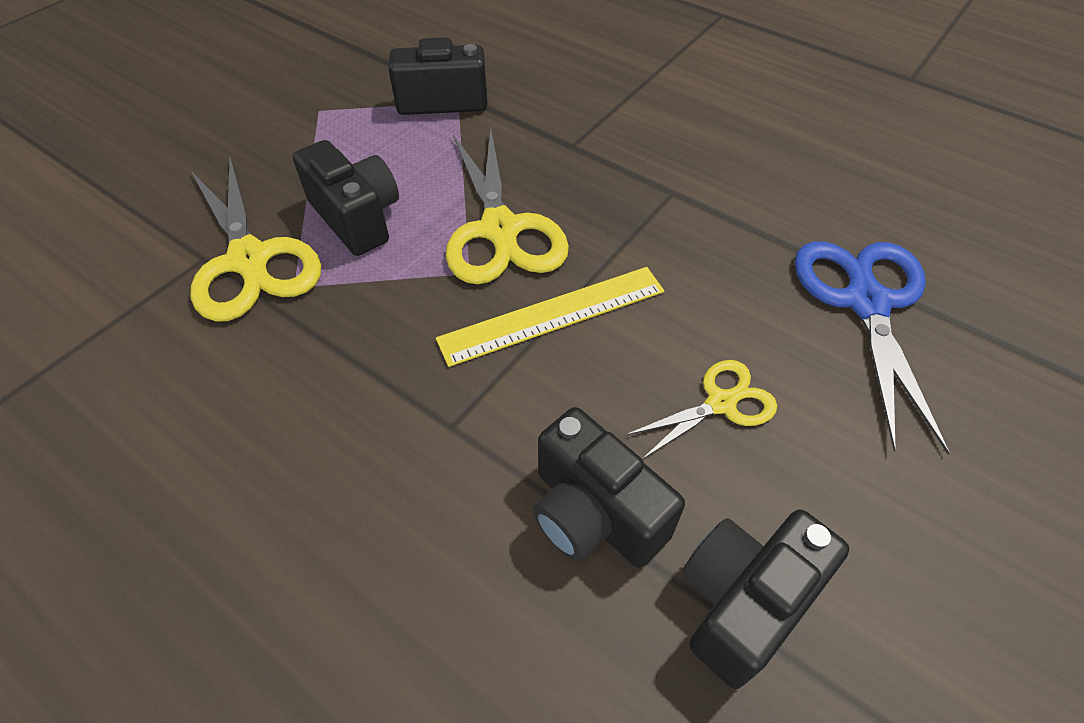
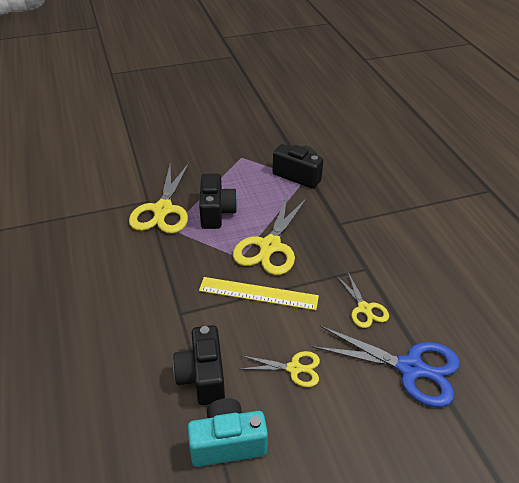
camera: 35 degrees right, 10 degrees down
(726, 251) = (364, 308): none -> yellow scissors
(743, 601) = (227, 443): black camera -> turquoise camera
(866, 303) = (410, 368): blue scissors -> blue scissors turned 75 degrees clockwise

